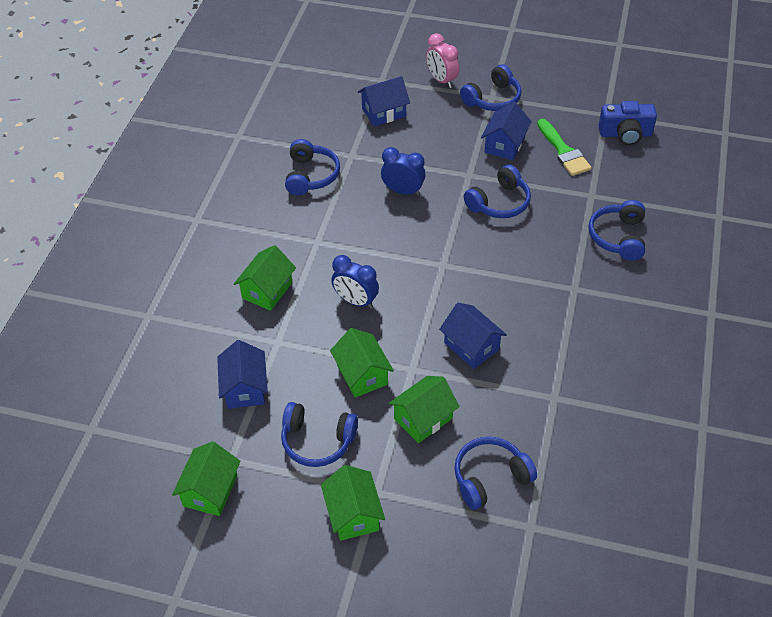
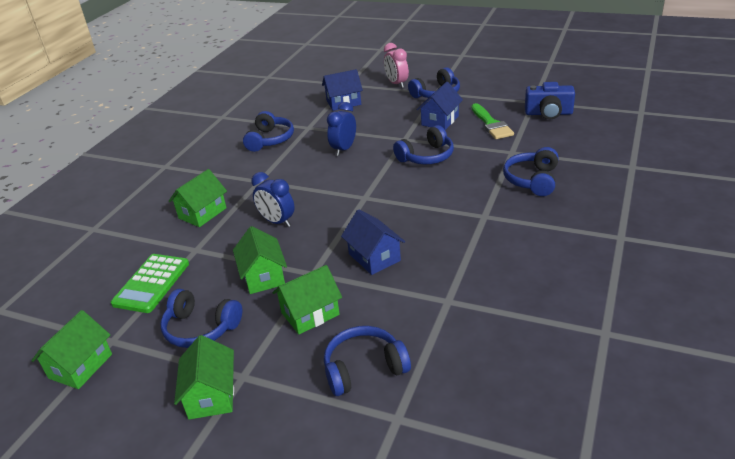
camera: 10 degrees right, 15 degrees down
(245, 388) = (151, 283): blue house -> green calculator
(403, 191) = (344, 149): blue clock -> blue clock turned 90 degrees counterclockwise

